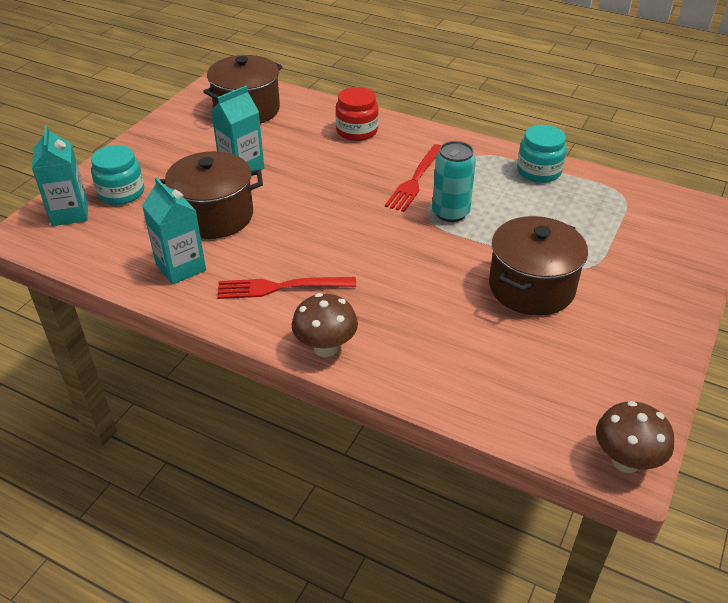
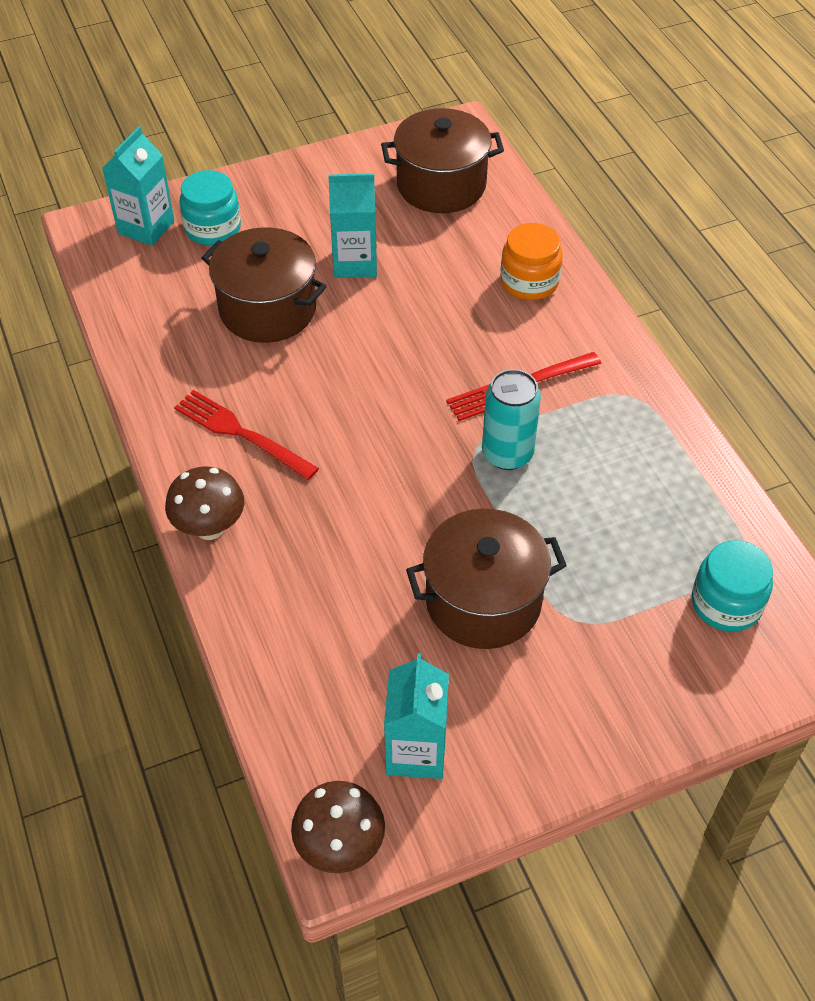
camera: 40 degrees right, 10 degrees up
(181, 267) = (178, 352): turquoise carton -> turquoise carton (416, 751)
(357, 131) = (529, 282): red jar -> orange jar
(538, 171) = (678, 462): turquoise jar -> turquoise jar (726, 603)

